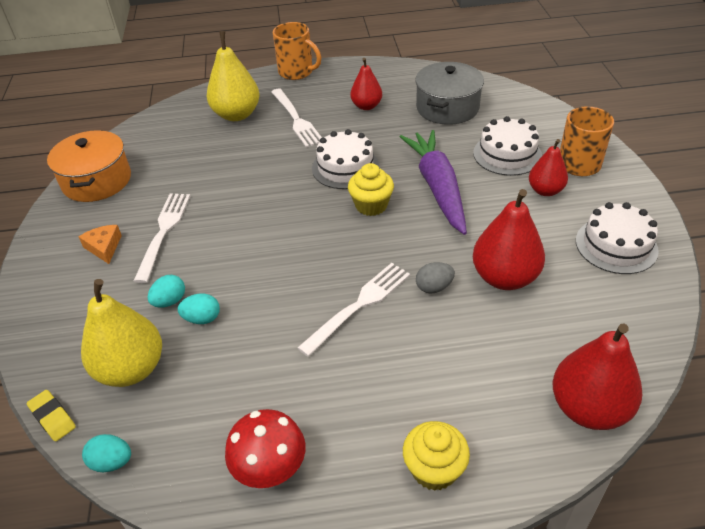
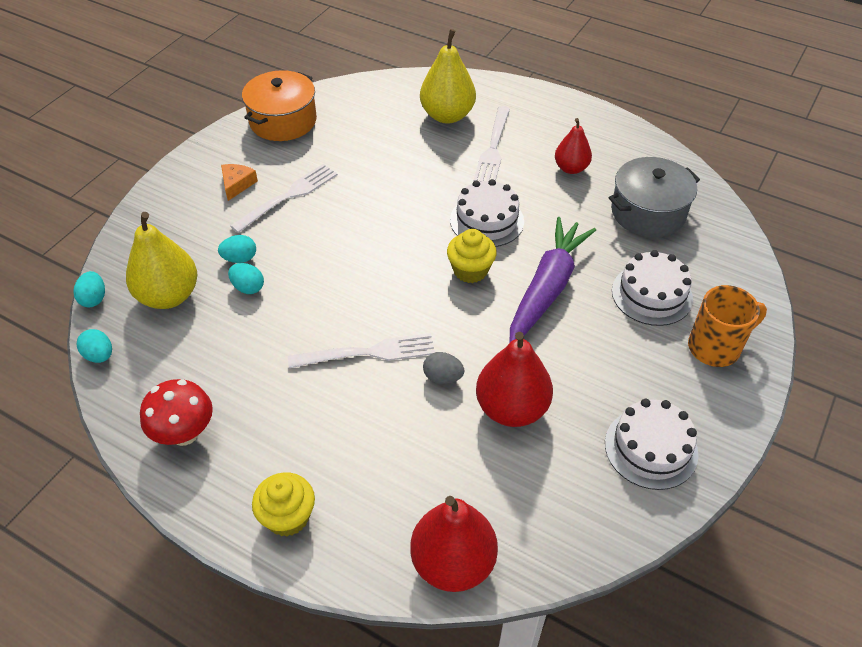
camera: 35 degrees right, 5 degrees up
(53, 417) = (94, 299): yellow eraser -> turquoise egg
(297, 72) = (544, 97): orange mug -> none
(545, 190) = (646, 353): red pear -> none

